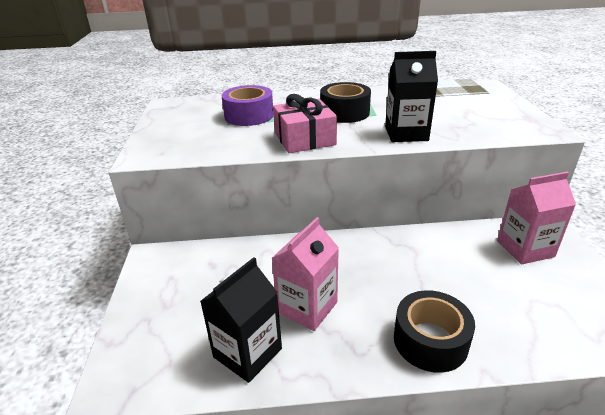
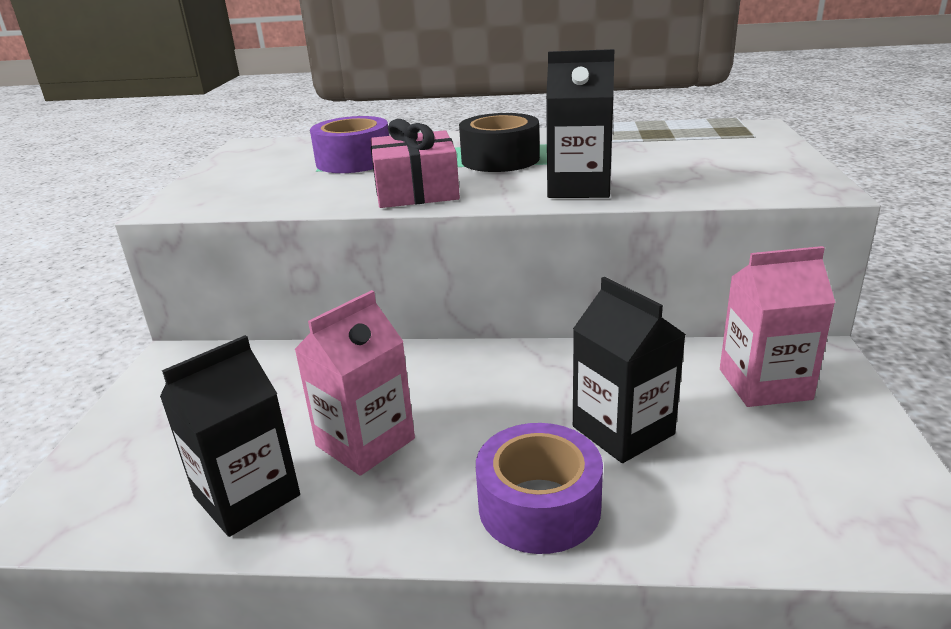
camera: 10 degrees right, 5 degrees down
(430, 341) = (539, 506): black tape -> purple tape
(458, 285) = (623, 430): none -> black carton

